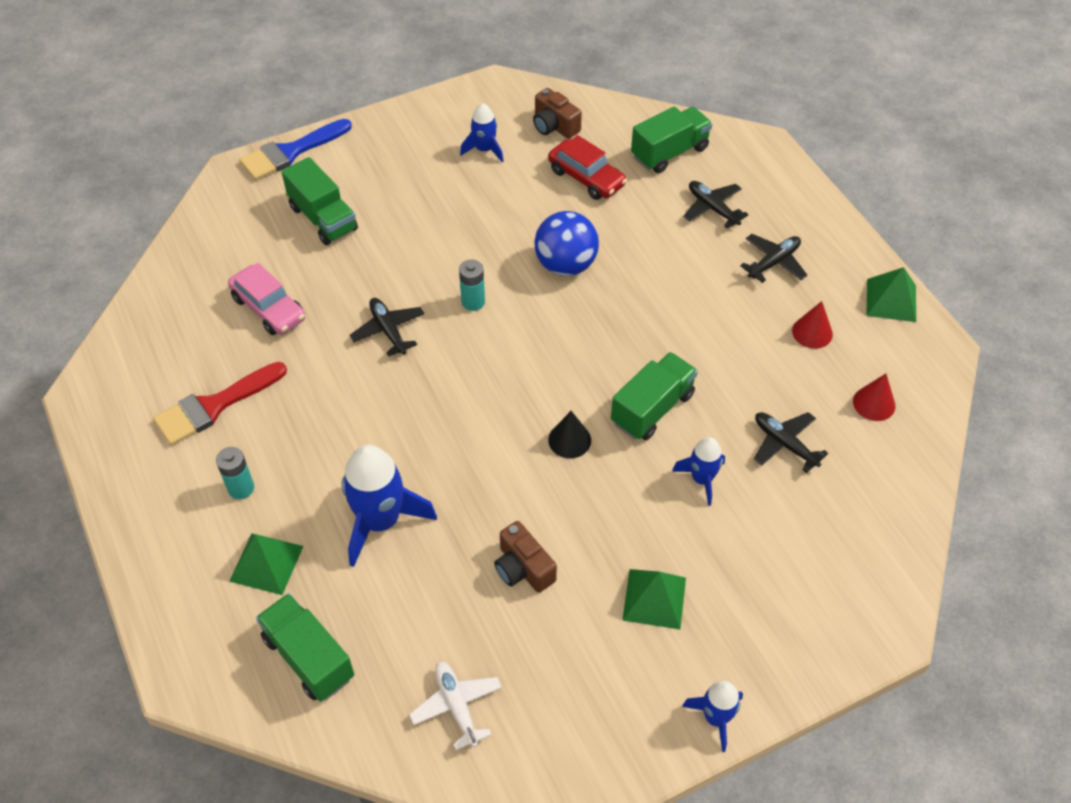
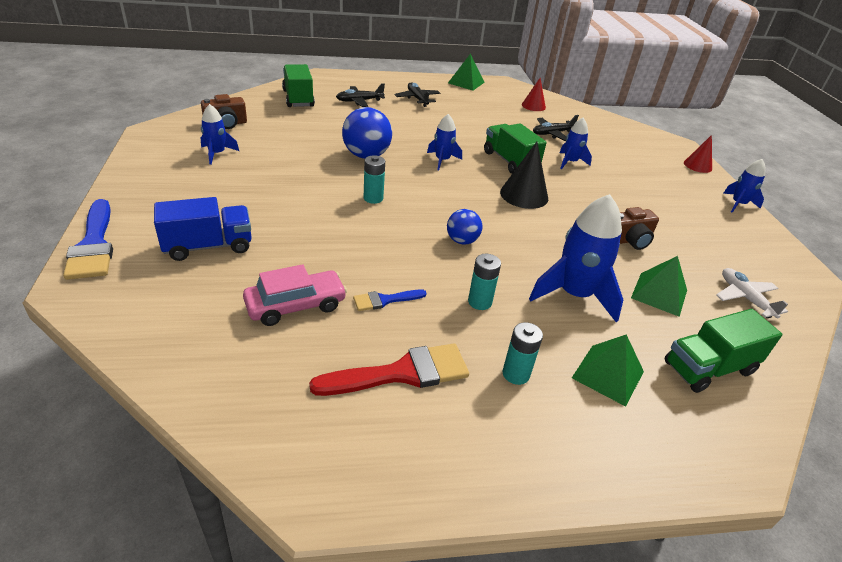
camera: 75 degrees left, 15 degrees down
(214, 406) = (402, 373): red brush -> red brush turned 90 degrees counterclockwise
(302, 366) = (385, 300): none -> blue brush
(323, 218) = (208, 246): green truck -> blue truck
(332, 439) = (479, 302): none -> turquoise battery
(388, 330) = (374, 243): black plane -> none
(431, 401) = (462, 241): none -> blue ball
(456, 706) = (745, 298): white plane -> white plane turned 75 degrees clockwise
(569, 440) = (524, 195): black cone -> black cone, size x1.54
(586, 177) = (291, 127): red car -> none
(604, 338) = (442, 160): none -> blue rocket
(654, 598) = (656, 200): green pyramid -> green pyramid (659, 294)
(812, 332) = (476, 105): red cone -> red cone (697, 165)

